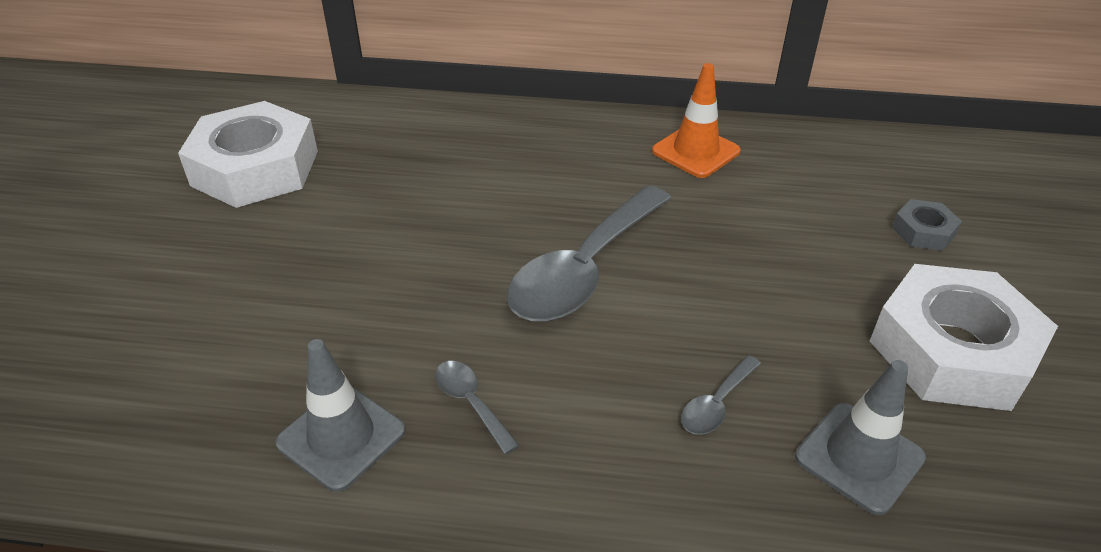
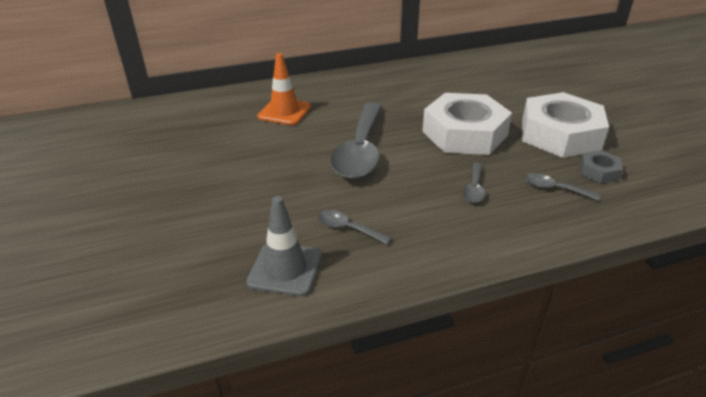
camera: 25 degrees left, 5 degrees down
(255, 168) = (112, 154): white nut -> white nut (464, 133)
(696, 151) = (376, 84): orange traffic cone -> orange traffic cone (284, 112)
(859, 457) = (554, 188): grey traffic cone -> grey spoon
(923, 231) = (511, 91): grey nut -> grey nut (599, 171)

